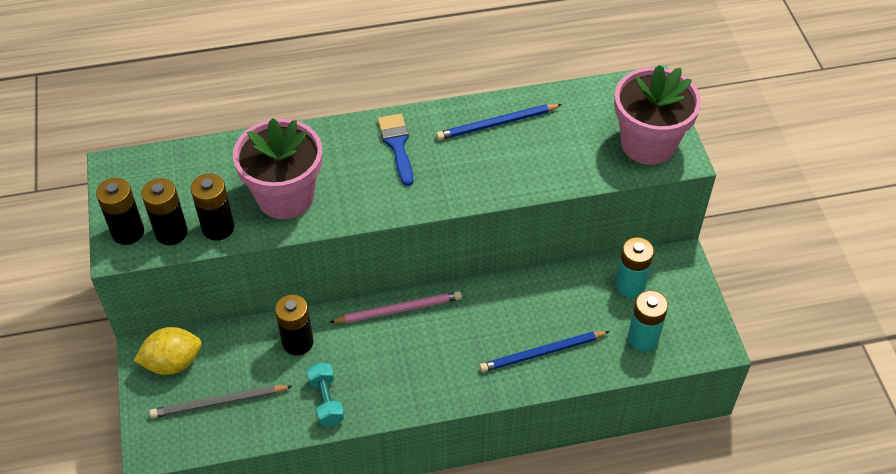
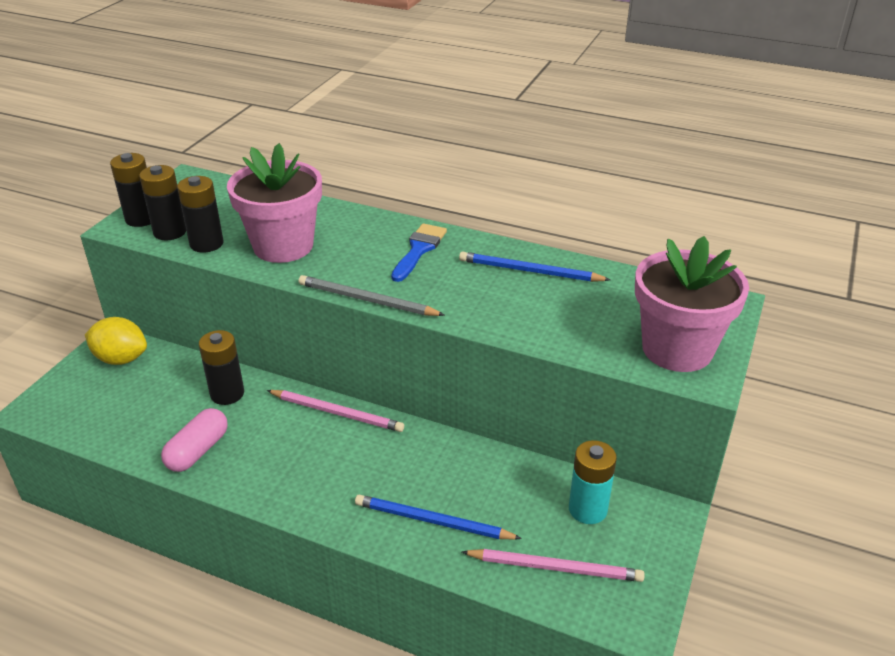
camera: 35 degrees right, 15 degrees down
(219, 403) = (117, 405): grey pencil -> grey pencil (367, 300)
(326, 401) = (198, 451): turquoise dumbbell -> pink capsule
(643, 338) = (555, 568): turquoise battery -> pink pencil

